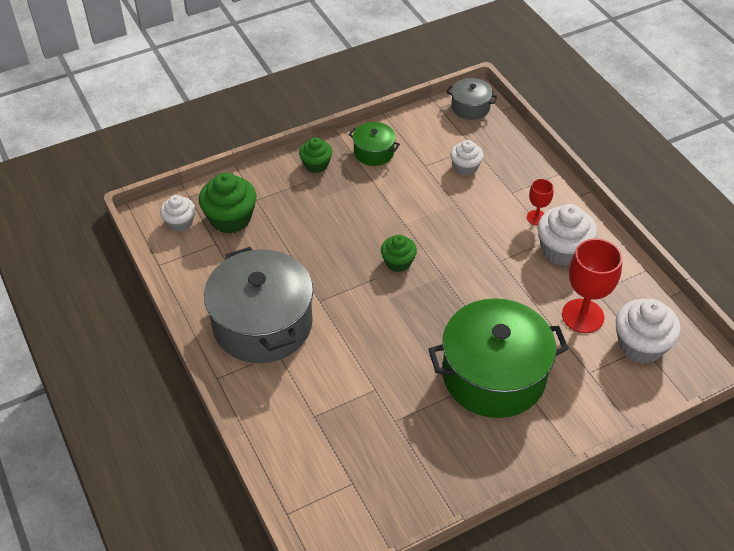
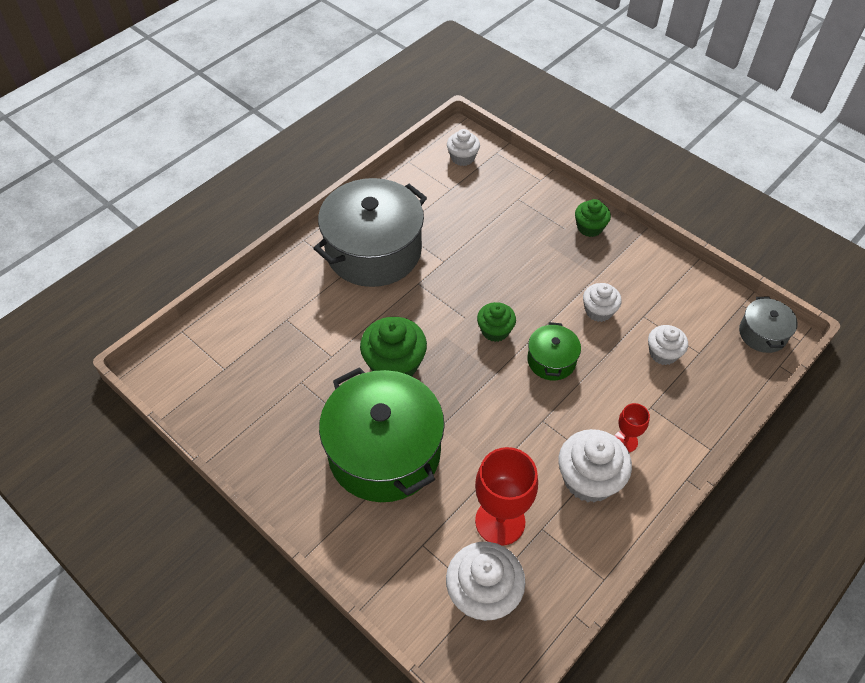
camera: 70 degrees right, 5 degrees up
(230, 218) = (485, 189): green cupcake -> green cupcake (394, 364)
(374, 152) = (635, 267): green pot -> green pot (551, 360)
(407, 190) = (598, 311): none -> white cupcake

